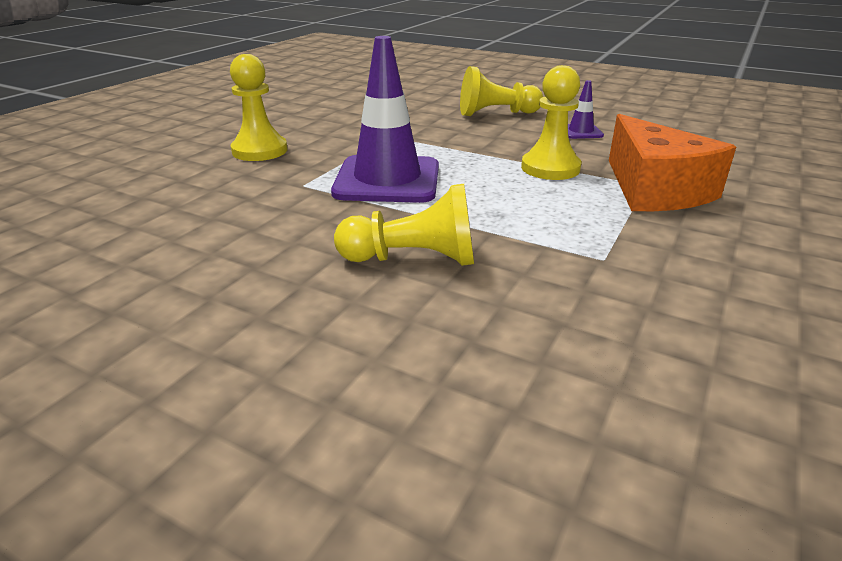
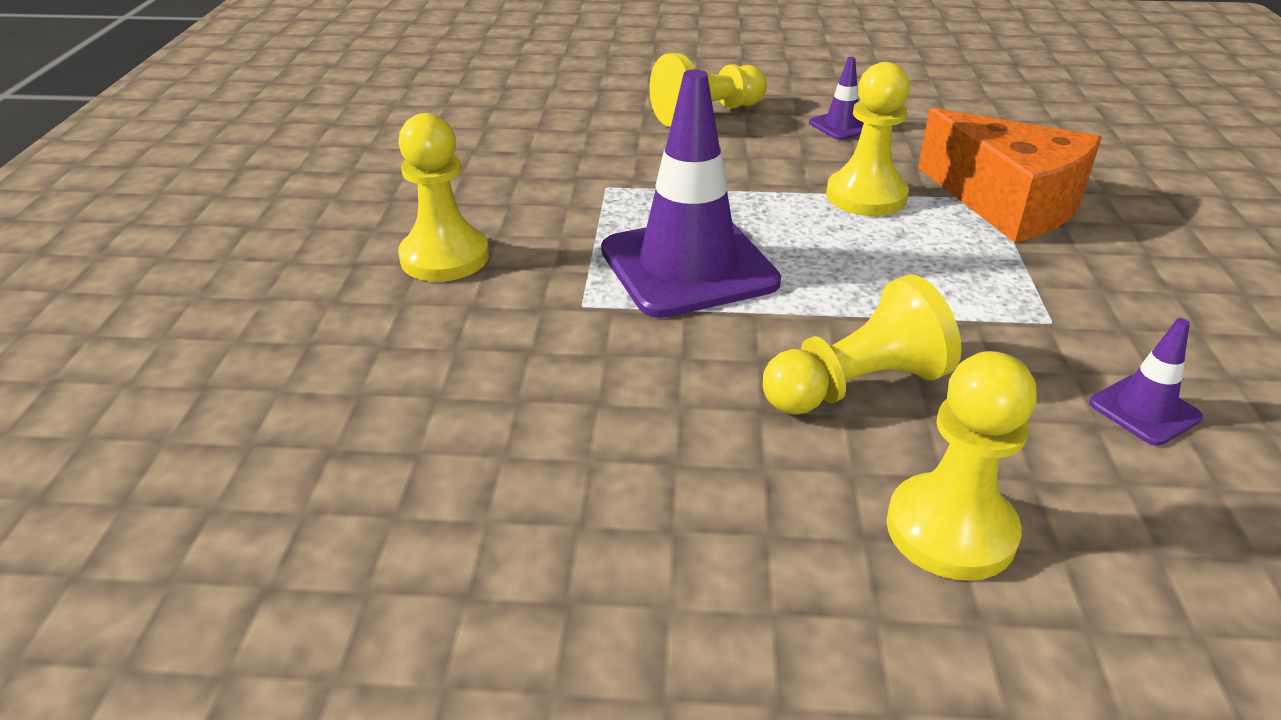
camera: 25 degrees left, 5 degrees up
(374, 349) = (950, 530): none -> yellow pawn
(613, 325) = (1144, 410): none -> purple traffic cone

